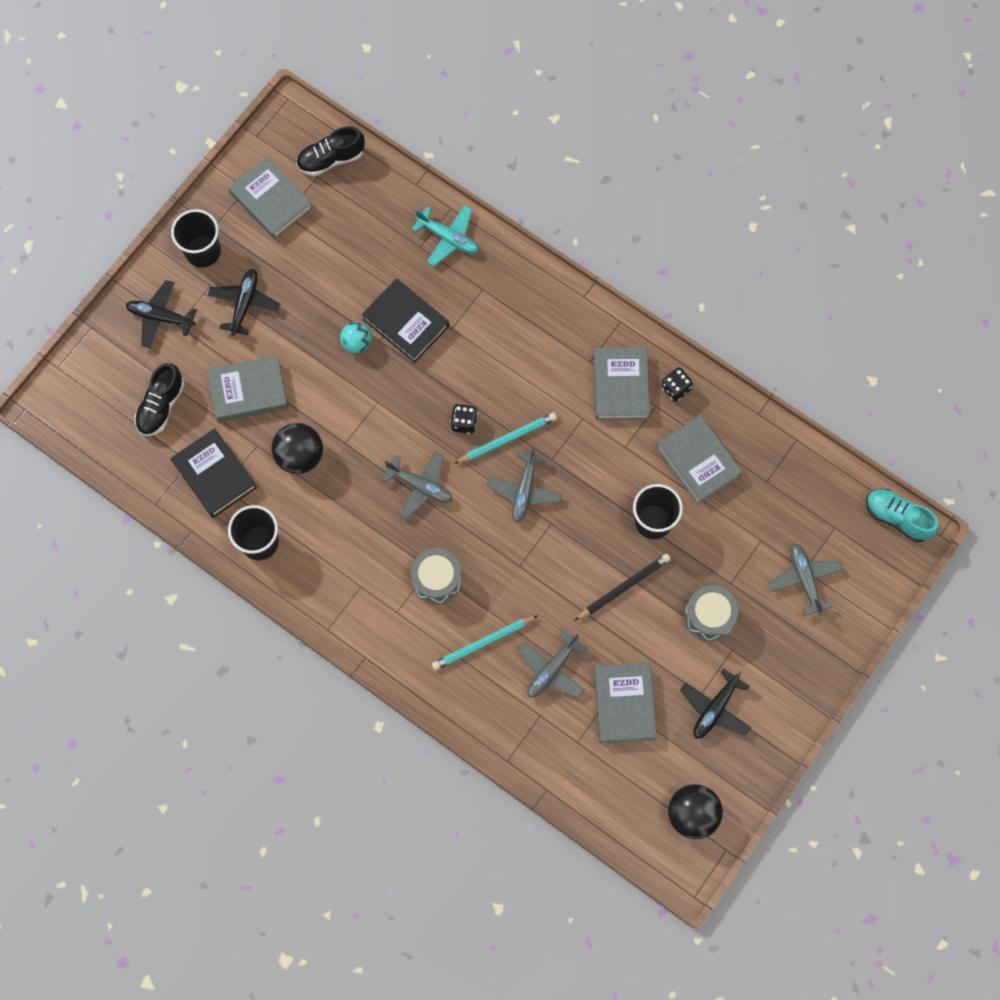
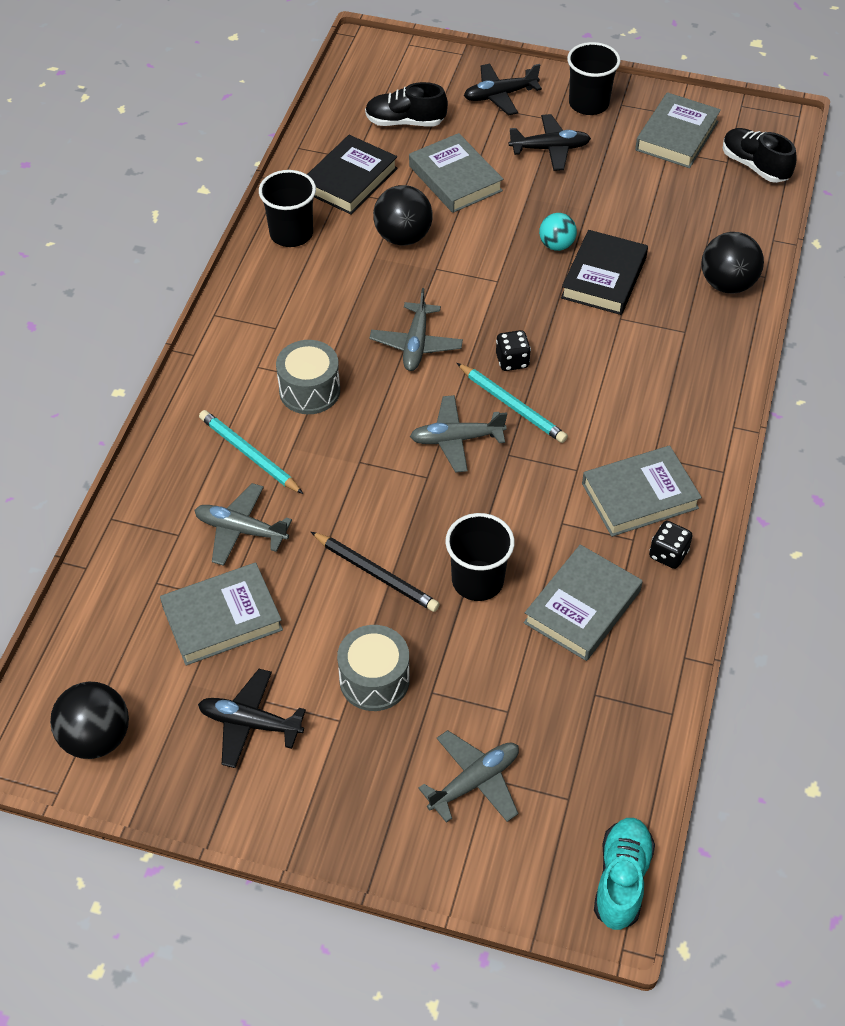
camera: 70 degrees right, 20 degrees down
(161, 317) = (500, 95): black plane -> black plane turned 105 degrees counterclockwise
(448, 238) = (727, 284): turquoise plane -> black ball

